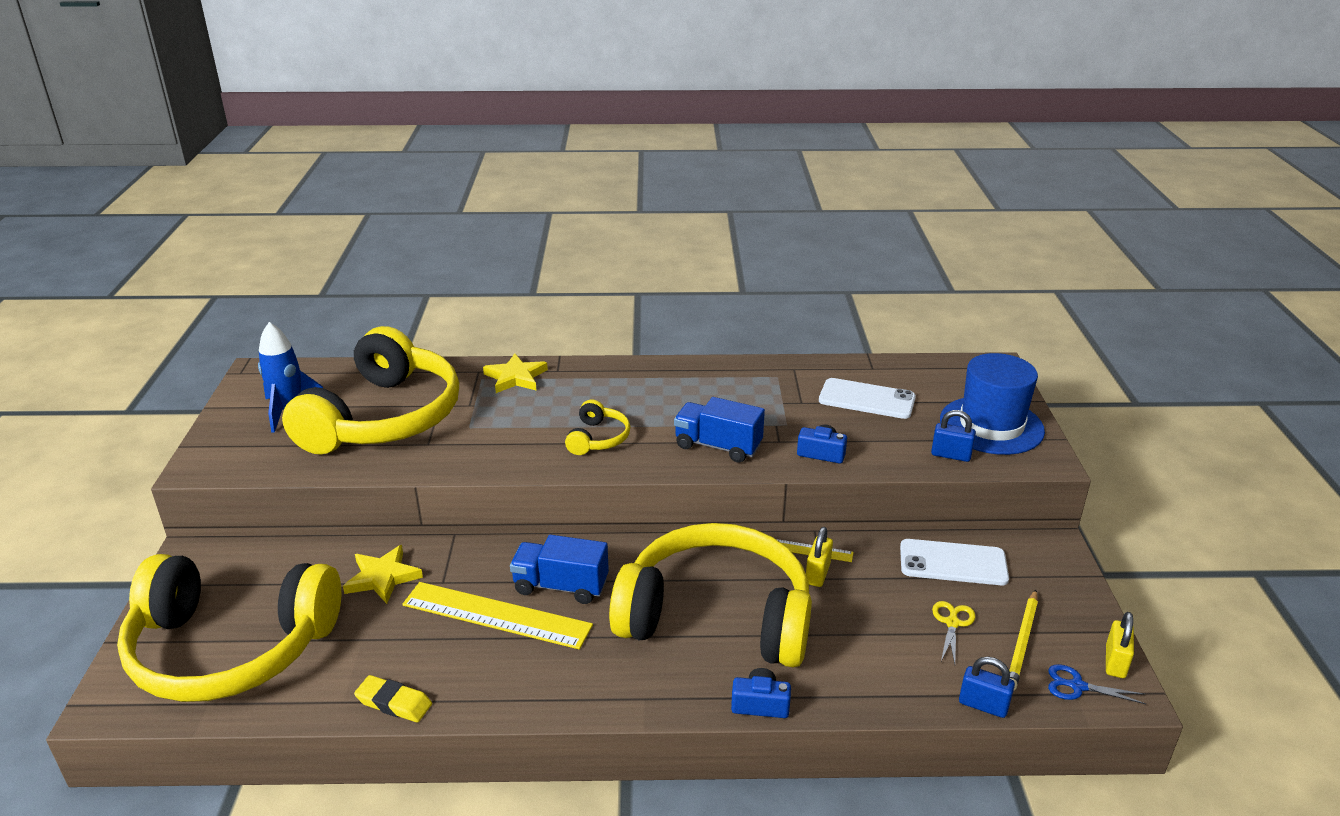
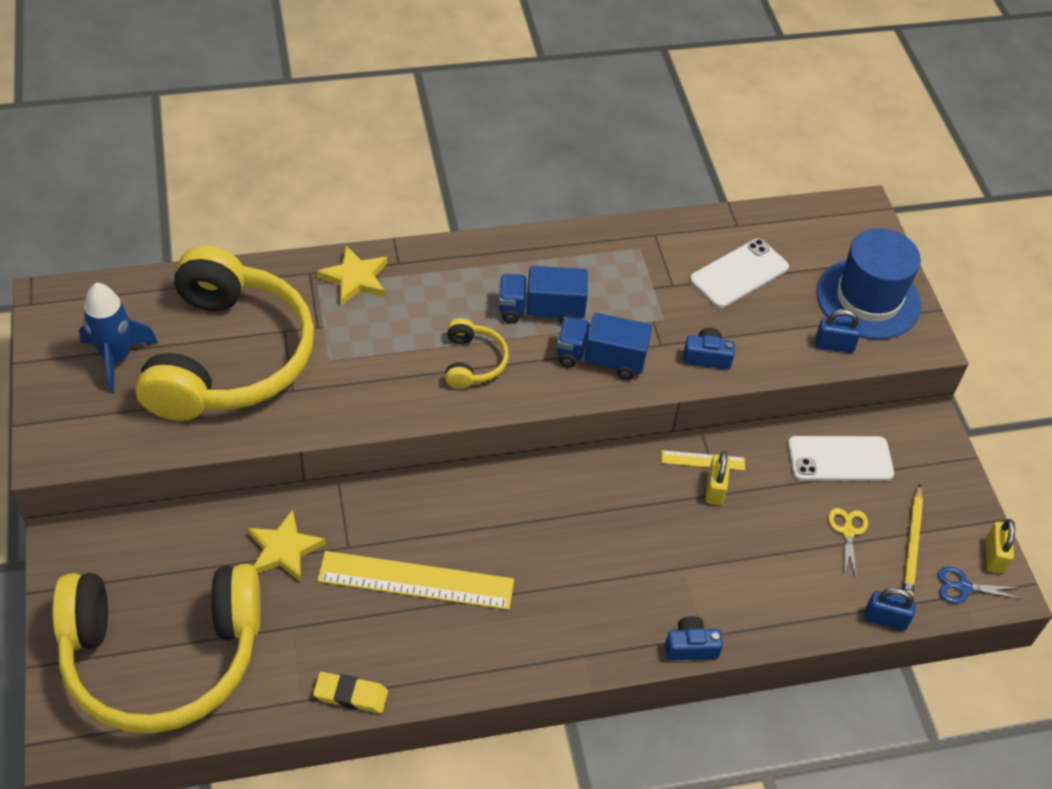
camera: 15 degrees left, 20 degrees up
(561, 586) = (469, 537): blue truck -> blue truck (541, 310)
(716, 616) = (629, 553): yellow headphones -> none
(867, 399) = (739, 273): white phone -> white phone turned 45 degrees counterclockwise

